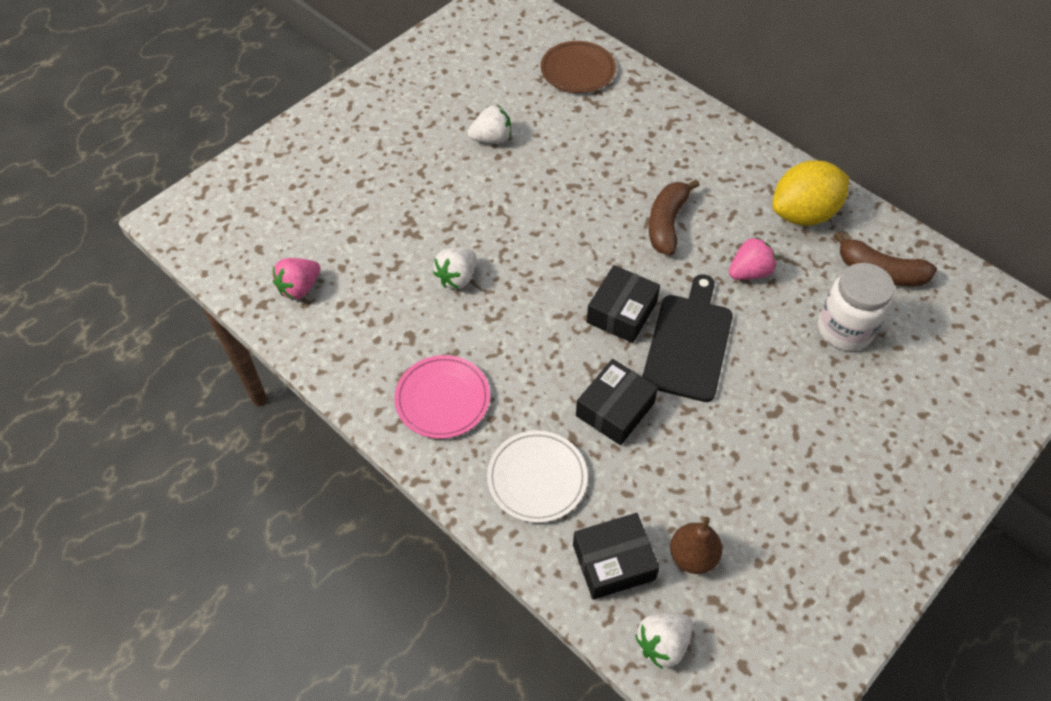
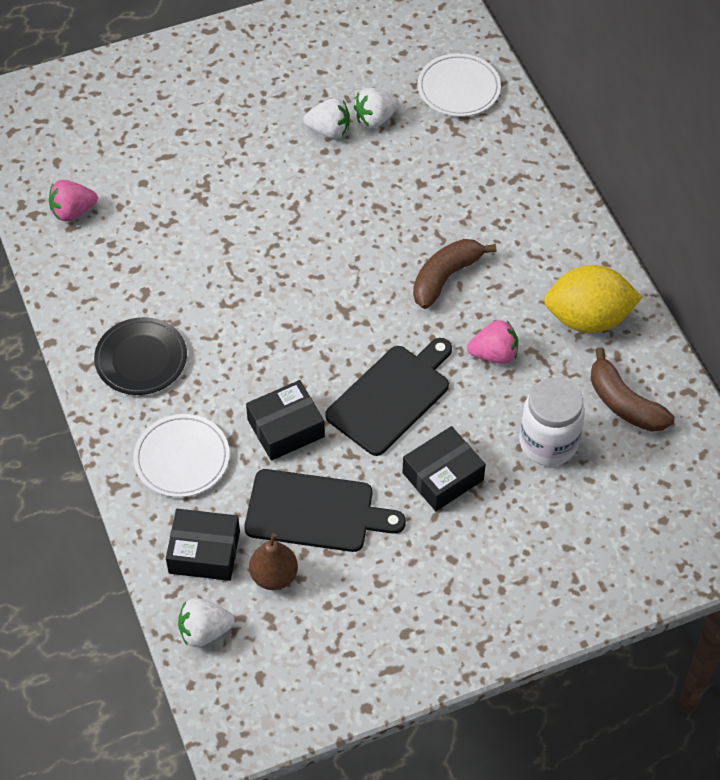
camera: 25 degrees right, 0 degrees up
(442, 399) = (141, 359): pink plate -> black plate
(457, 277) = (217, 255): white strawberry -> white strawberry (375, 119)
(578, 70) = (458, 88): brown plate -> white plate
(621, 312) = (347, 345): black box -> black box (443, 476)
(690, 477) = (315, 512): none -> black cutting board

